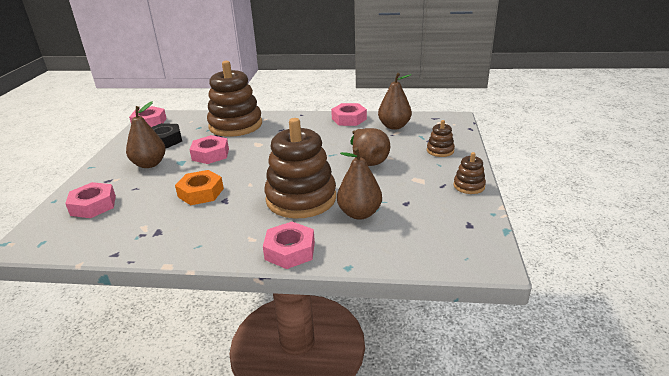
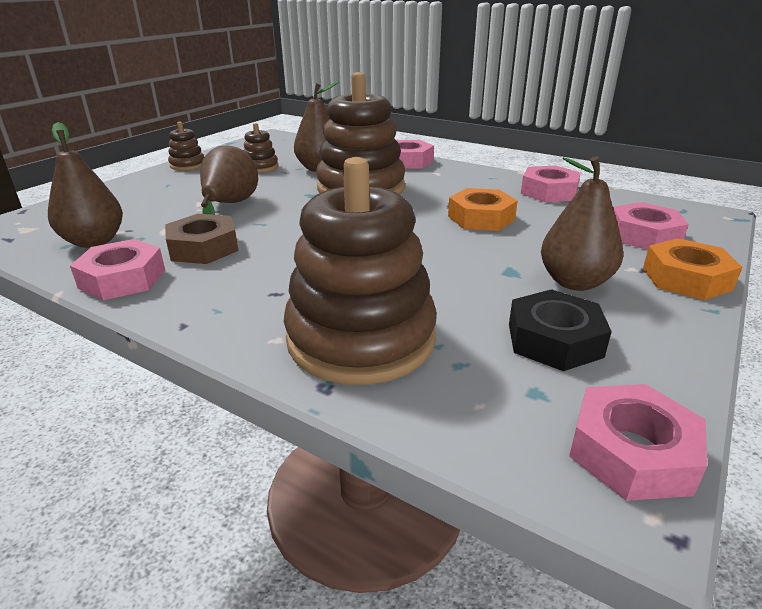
camera: 155 degrees left, 0 degrees up
(90, 180) = (686, 278): none -> orange nut
(210, 154) = (451, 272): pink nut -> pink nut (549, 192)
(339, 136) = (203, 248): none -> brown nut
(440, 151) = (130, 196): brown stacking toy -> brown stacking toy (260, 167)

